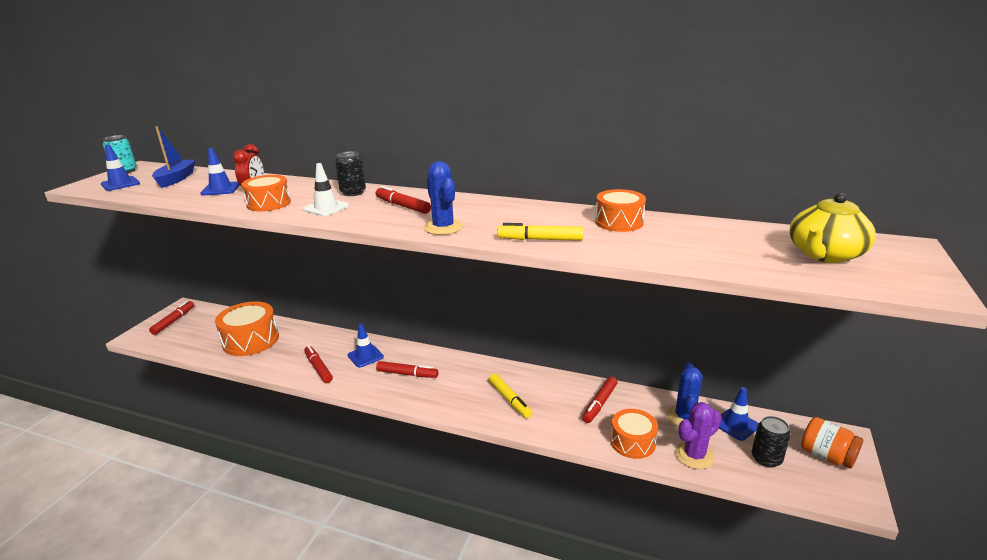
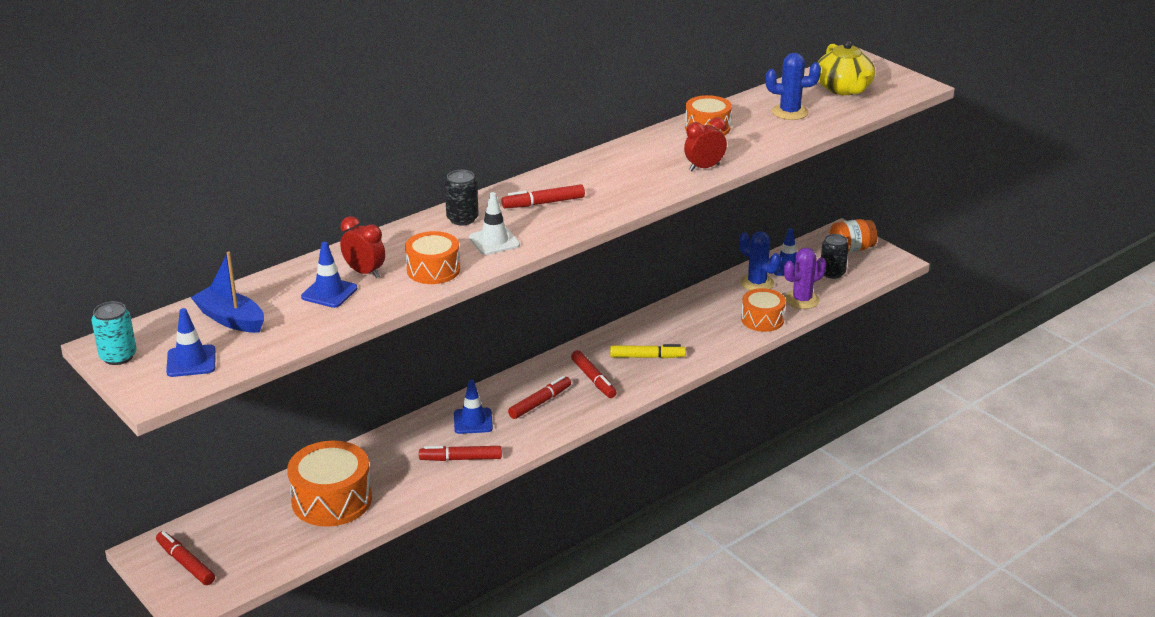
camera: 60 degrees left, 5 degrees up
(443, 227) = (626, 198): blue cactus -> blue cactus (790, 112)
(540, 239) = (704, 168): yellow marker -> red clock
(599, 403) = (700, 314): red marker -> red marker (593, 379)
(694, 455) = (802, 300): purple cactus -> purple cactus turned 60 degrees clockwise

